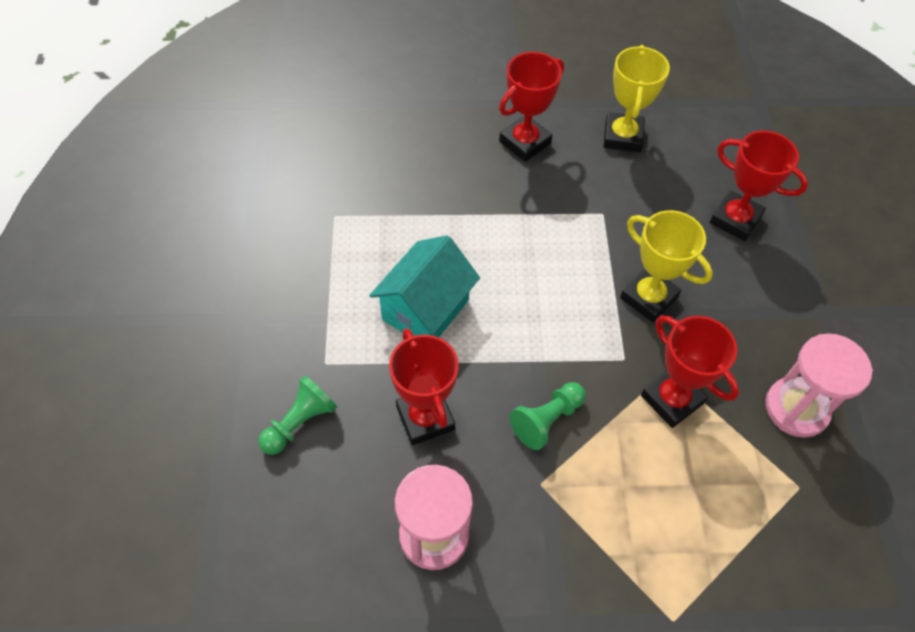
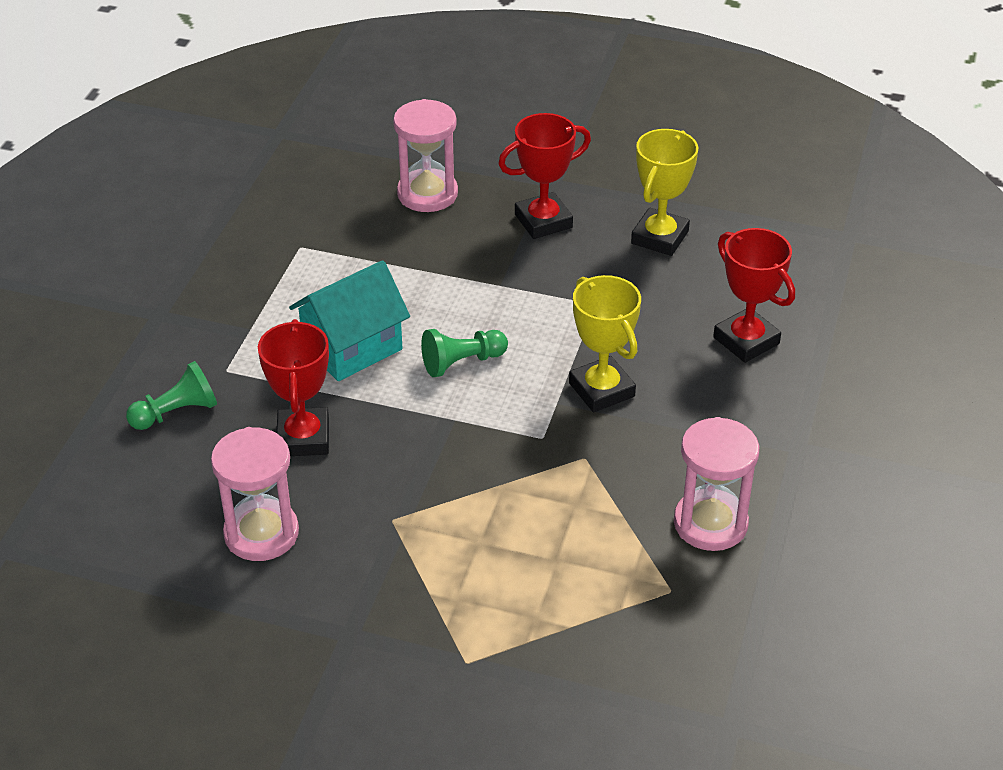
camera: 20 degrees right, 15 degrees down
(419, 137) = (427, 194): none -> pink hourglass
(547, 420) = (428, 469): green pawn -> green pawn (462, 362)
(672, 399) = (574, 483): red trophy -> none

